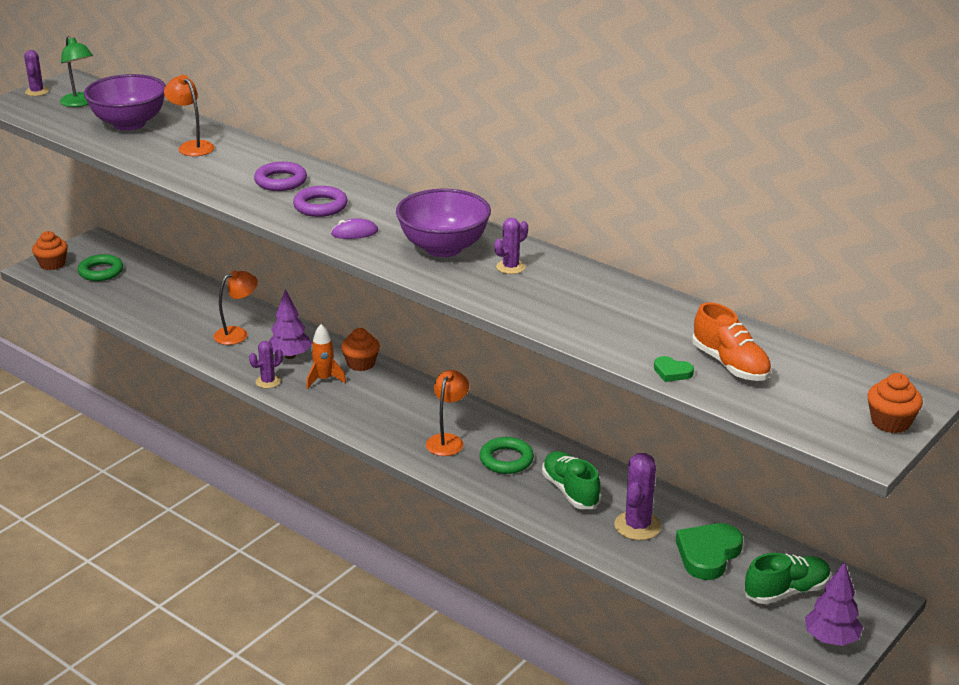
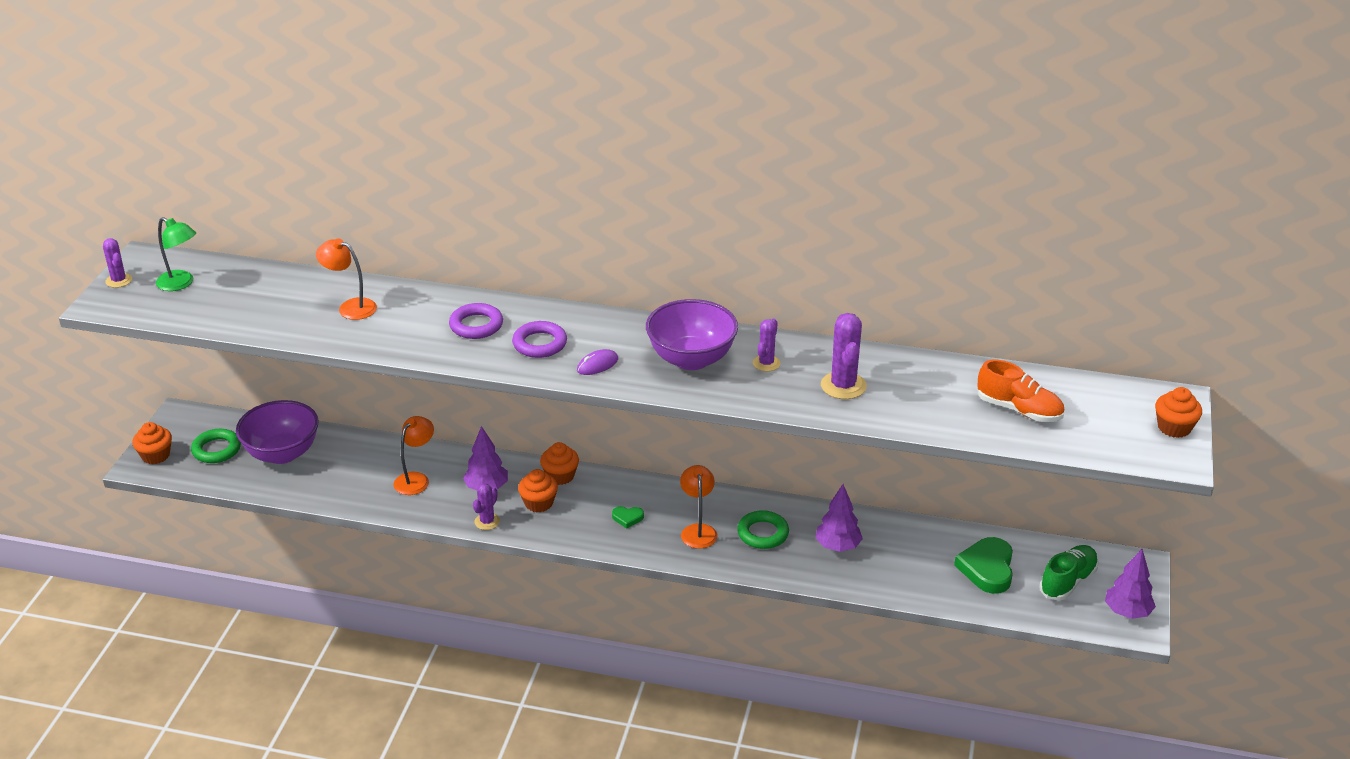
camera: 25 degrees left, 5 degrees up
(129, 124) = (259, 296): purple bowl -> purple bowl (282, 453)
(324, 379) = (539, 503): orange rocket -> orange cupcake
(570, 491) = (838, 546): green shoe -> purple tree
(637, 526) = (915, 561): purple cactus -> purple cactus (843, 386)
(672, 372) = (981, 431): green heart -> green heart (627, 518)

